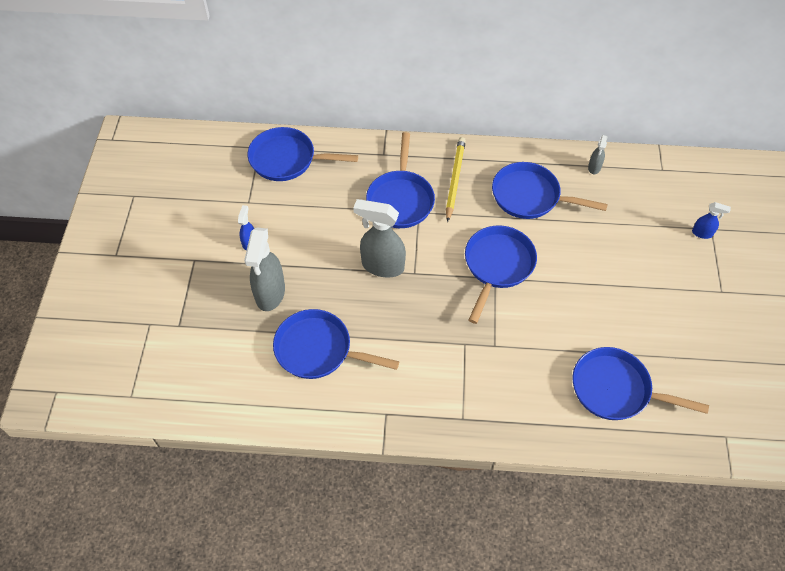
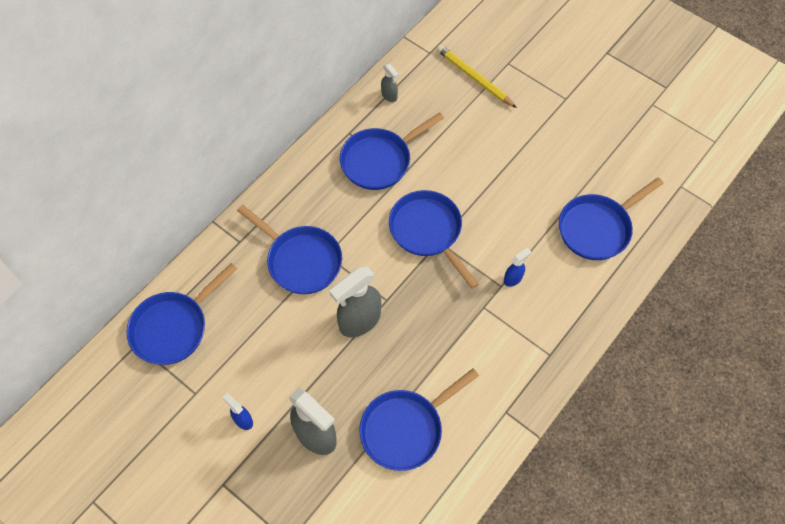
camera: 55 degrees left, 5 degrees up
(455, 179) = (315, 204): yellow pencil -> yellow pencil (474, 78)
(702, 233) = (507, 72): blue spray bottle -> blue spray bottle (513, 278)

